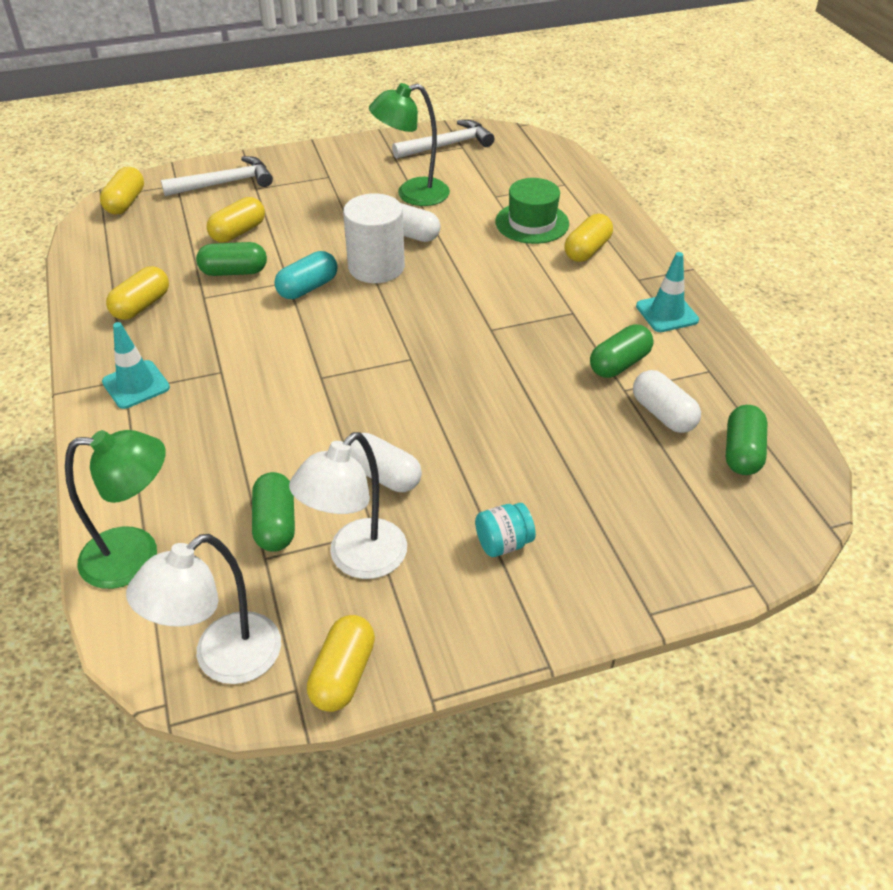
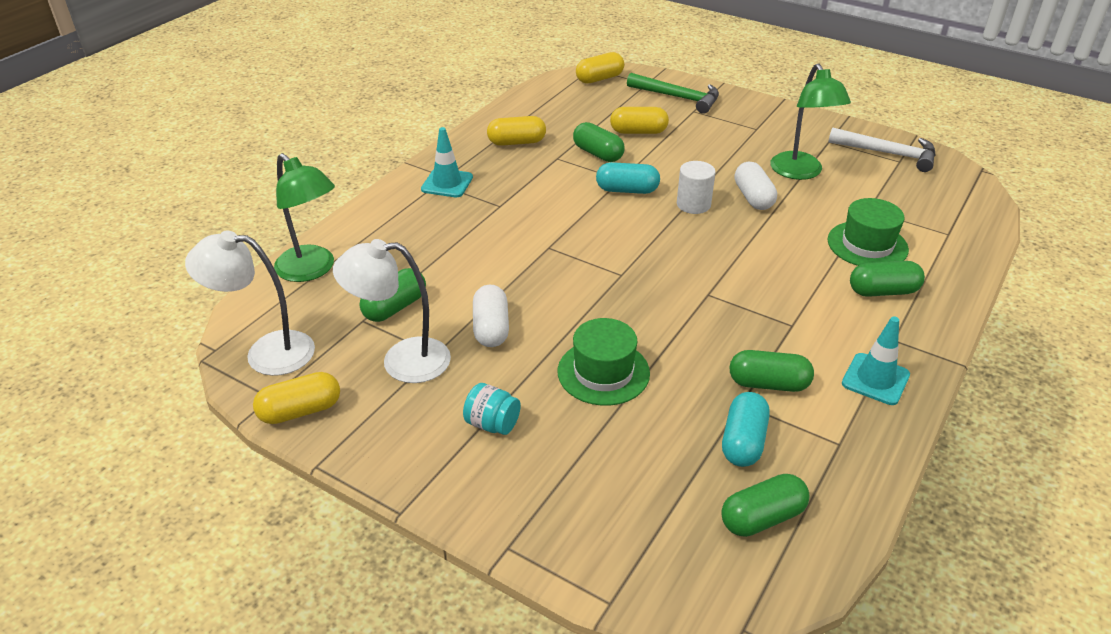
camera: 50 degrees right, 5 degrees down
(224, 183) = (678, 97): white hammer -> green hammer
(376, 267) = (693, 204): white cylinder -> white cylinder, size x0.64
(412, 194) = (800, 172): green lamp -> green lamp turned 135 degrees counterclockwise
(514, 440) = (603, 372): none -> green hat
(587, 250) = (883, 291): yellow capsule -> green capsule
(663, 414) = (743, 441): white capsule -> turquoise capsule

